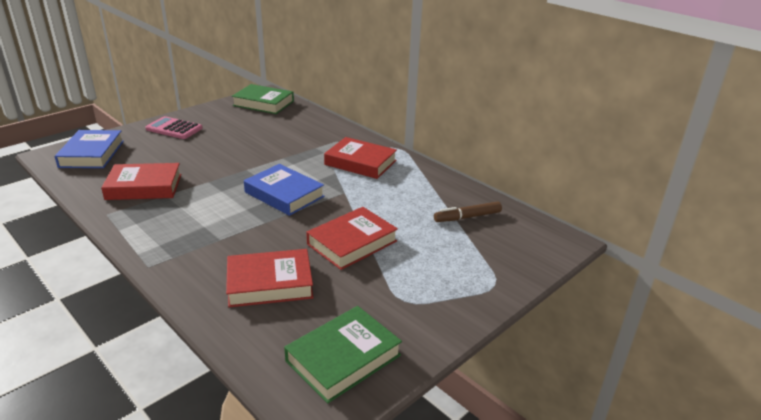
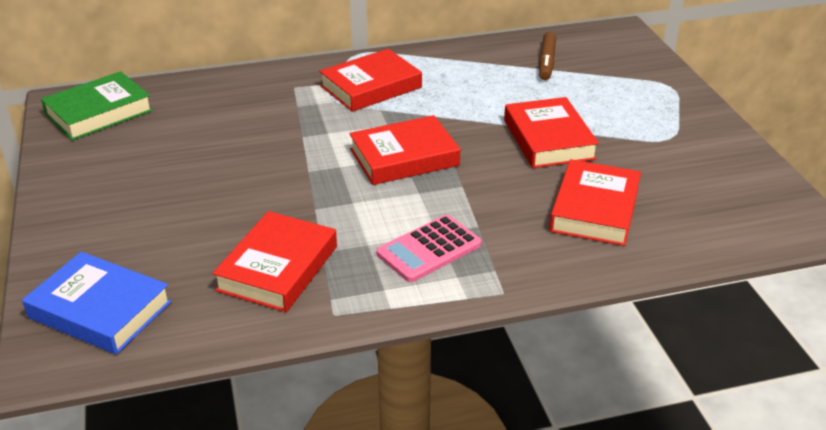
camera: 60 degrees left, 5 degrees up
(174, 129) = (96, 210): pink calculator -> pink calculator (429, 249)
(284, 194) = (404, 157): blue book -> red book
(343, 358) = (740, 194): green book -> none

